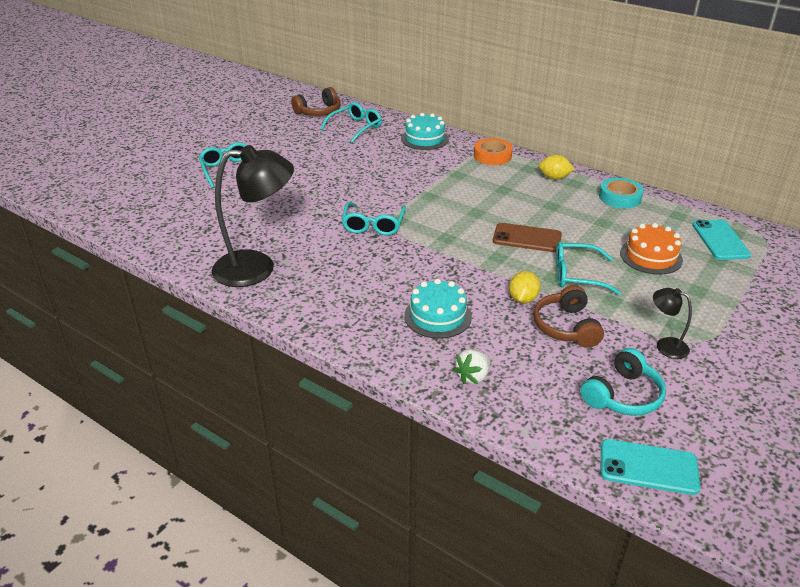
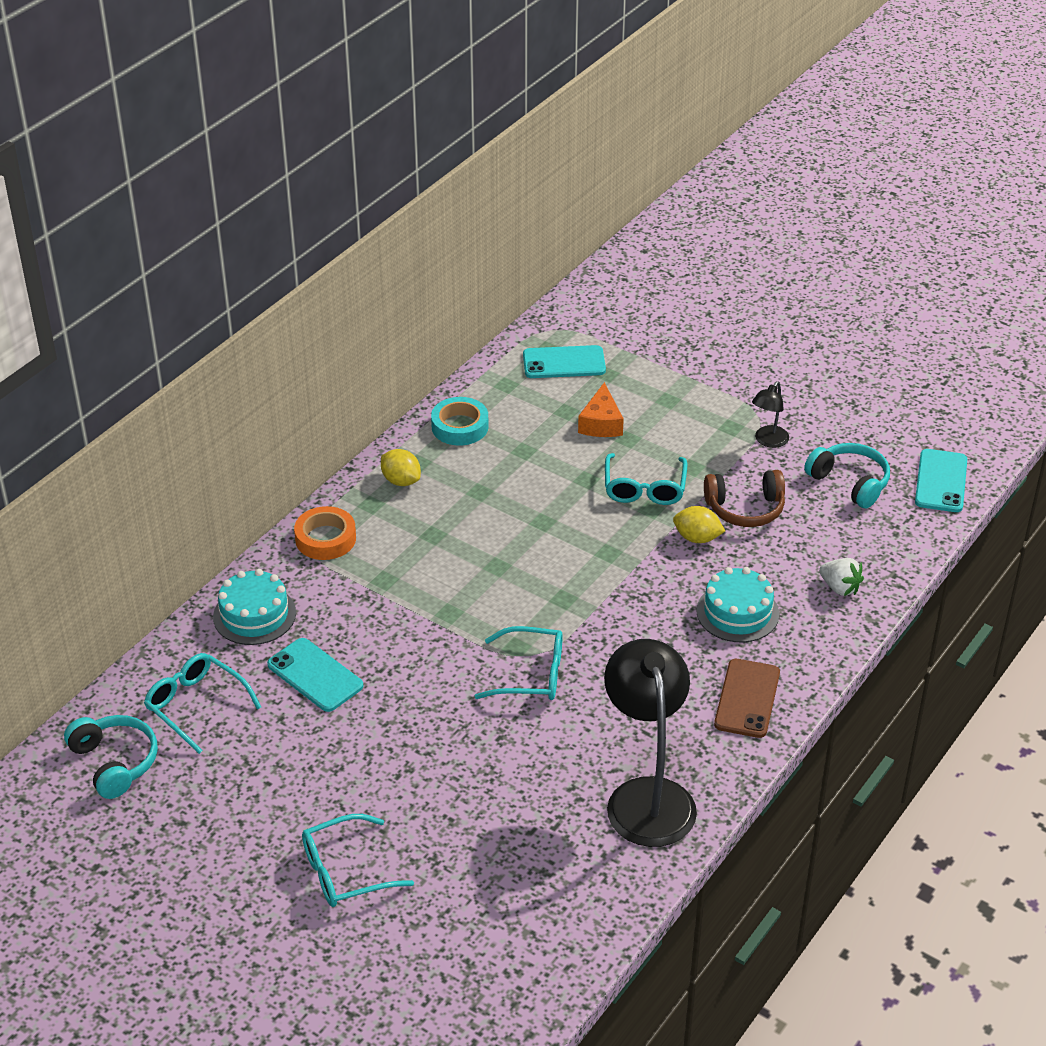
camera: 90 degrees left, 5 degrees up
(319, 112) = (115, 762): brown headphones -> turquoise headphones
(376, 157) = (315, 675): none -> turquoise phone
(527, 238) = (563, 523): brown phone -> brown phone (747, 698)
(554, 178) = (401, 481): yellow lemon -> yellow lemon turned 60 degrees counterclockwise
(651, 256) = (601, 423): orange cake -> orange cheese

